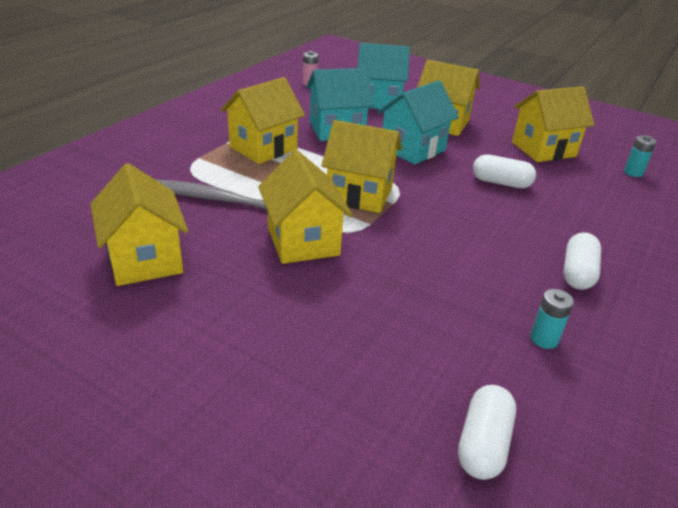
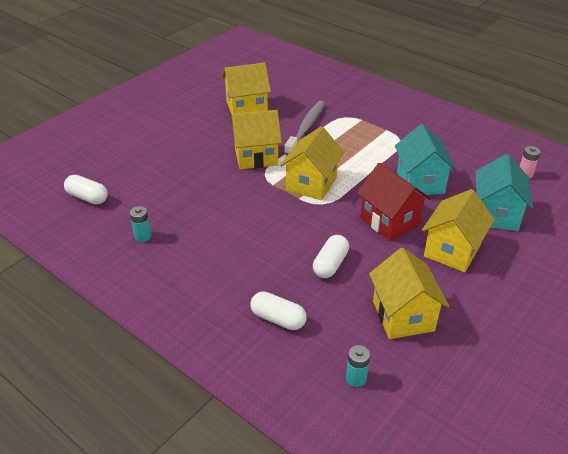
camera: 100 degrees right, 5 degrees up
(263, 148) = (380, 145): yellow house -> none
(413, 149) = (389, 221): turquoise house -> red house
(577, 273) = (199, 272): white capsule -> white capsule (278, 319)

